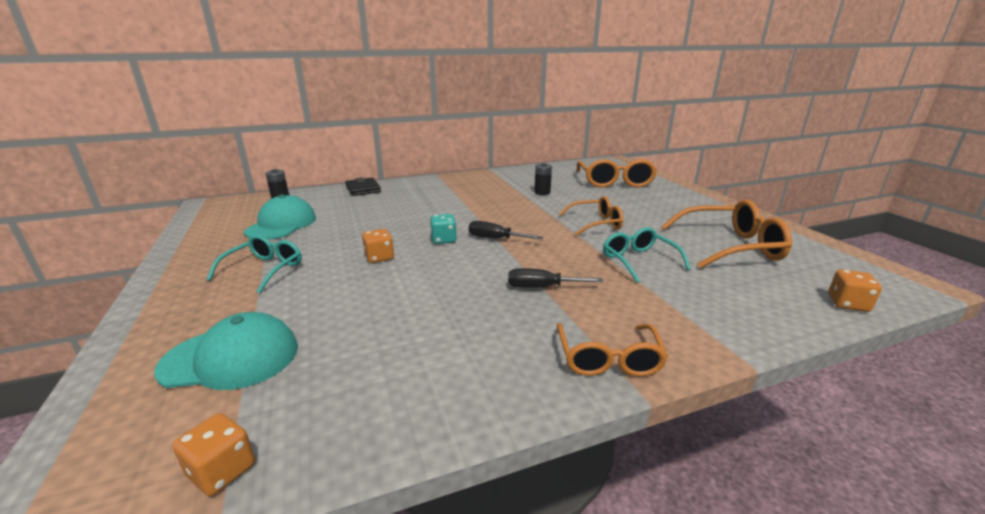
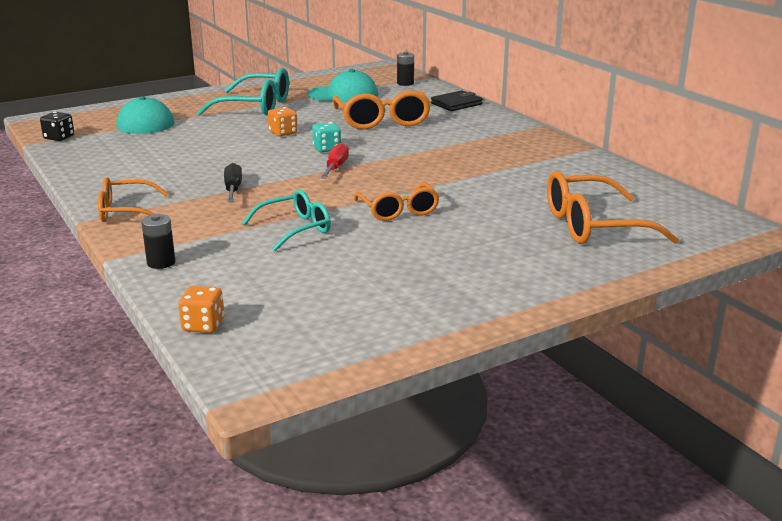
camera: 80 degrees right, 0 degrees up
(222, 470) = (59, 137): orange dice -> black dice
(264, 270) = (255, 106): turquoise glasses -> turquoise glasses, size x1.55
(495, 239) = (336, 167): black screwdriver -> red screwdriver
(542, 192) = (504, 181): black battery -> black battery (161, 262)
(729, 247) = (348, 282): orange glasses -> orange glasses (382, 120)

